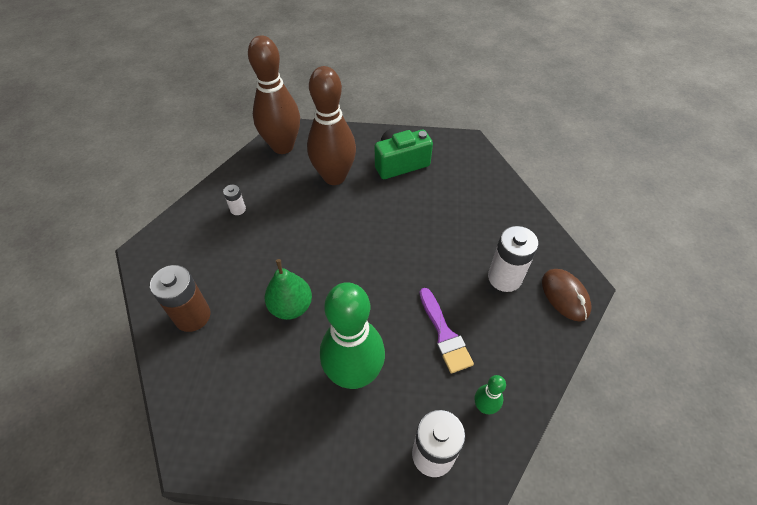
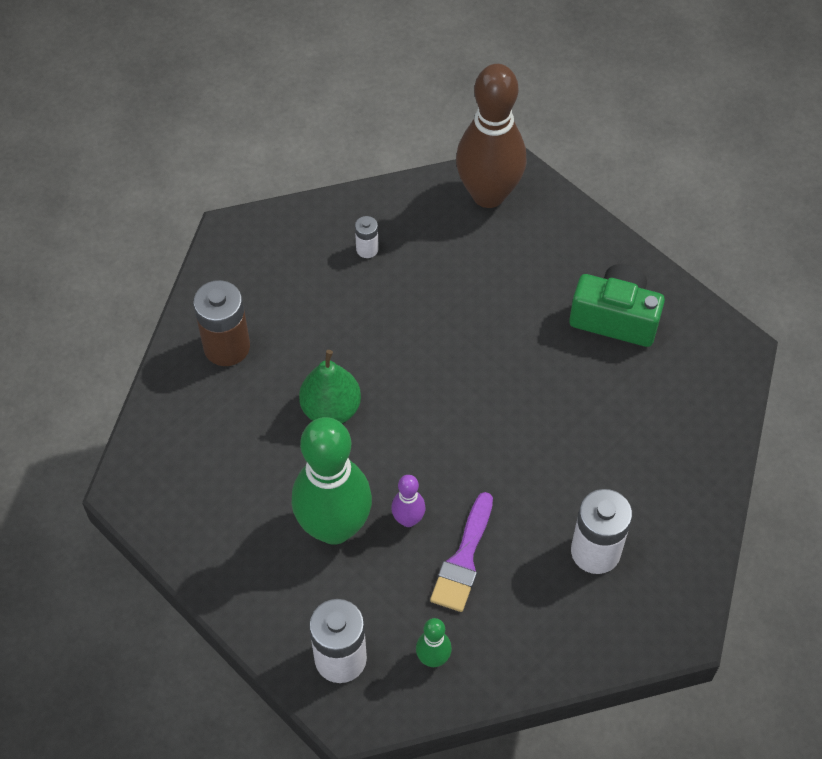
camera: 40 degrees right, 5 degrees up
(334, 177) = (515, 281): brown bowling pin -> none
(393, 336) = (408, 519): none -> purple bowling pin
(565, 296) = (644, 624): brown mouse -> none

